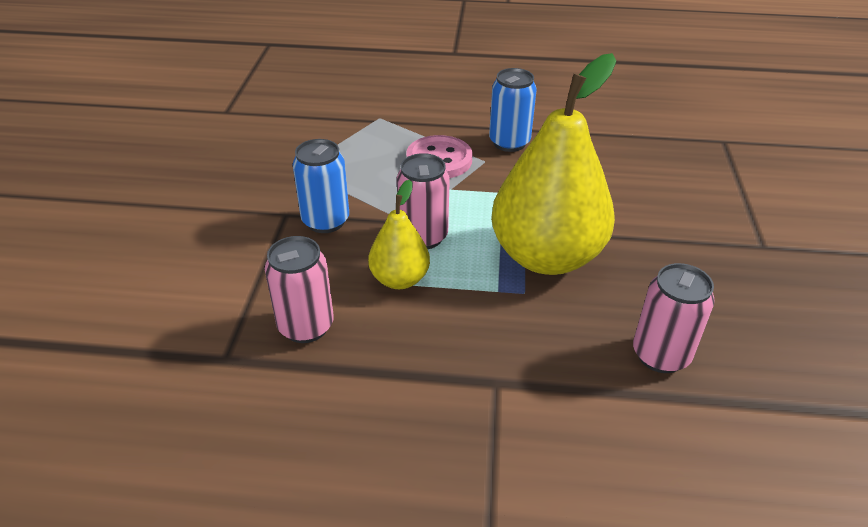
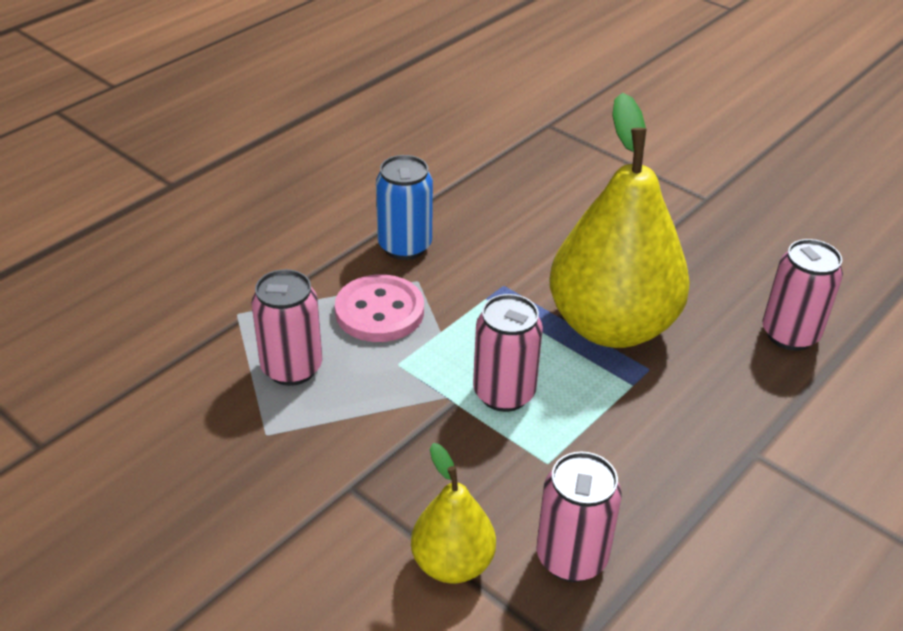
camera: 55 degrees left, 0 degrees up
(325, 221) = (400, 457): blue can -> none
(357, 153) = (292, 368): none -> pink can
(399, 279) = (557, 446): yellow pear -> yellow pear (452, 563)

